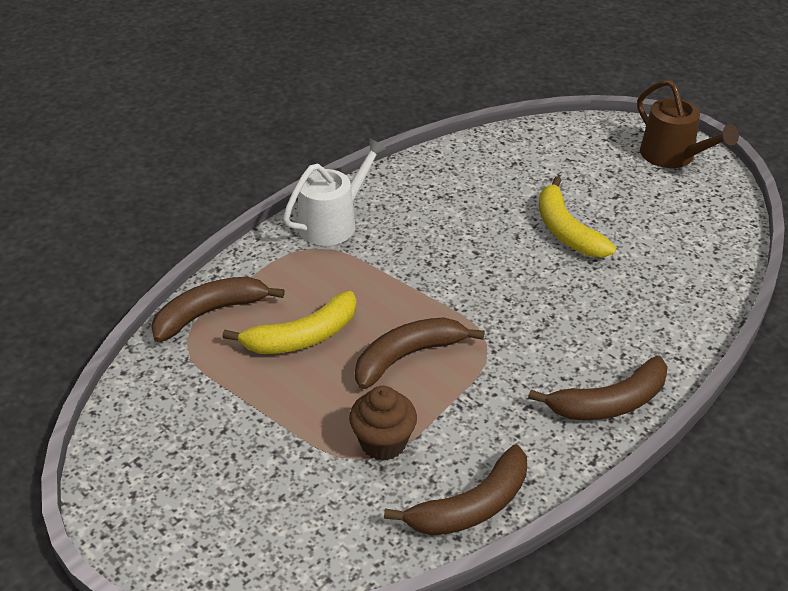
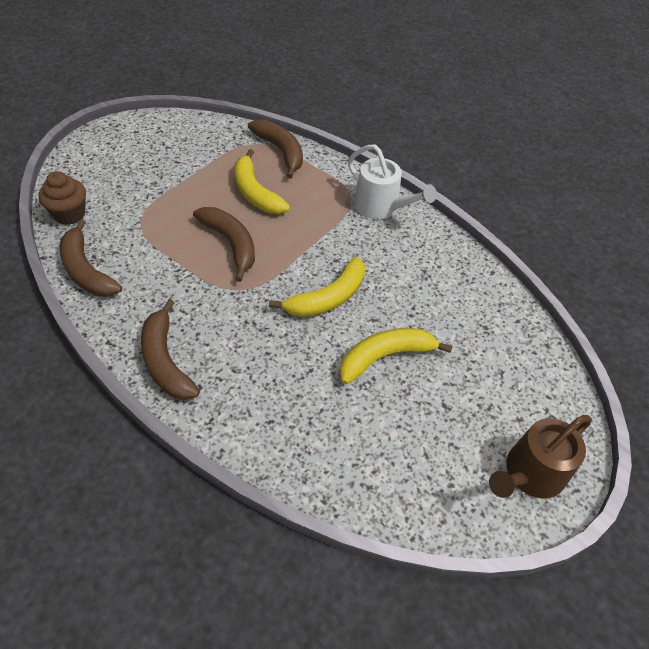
camera: 85 degrees right, 10 degrees up
(383, 443) = (151, 230): brown cupcake -> brown cupcake (69, 214)
(490, 270) = (328, 298): none -> yellow banana

